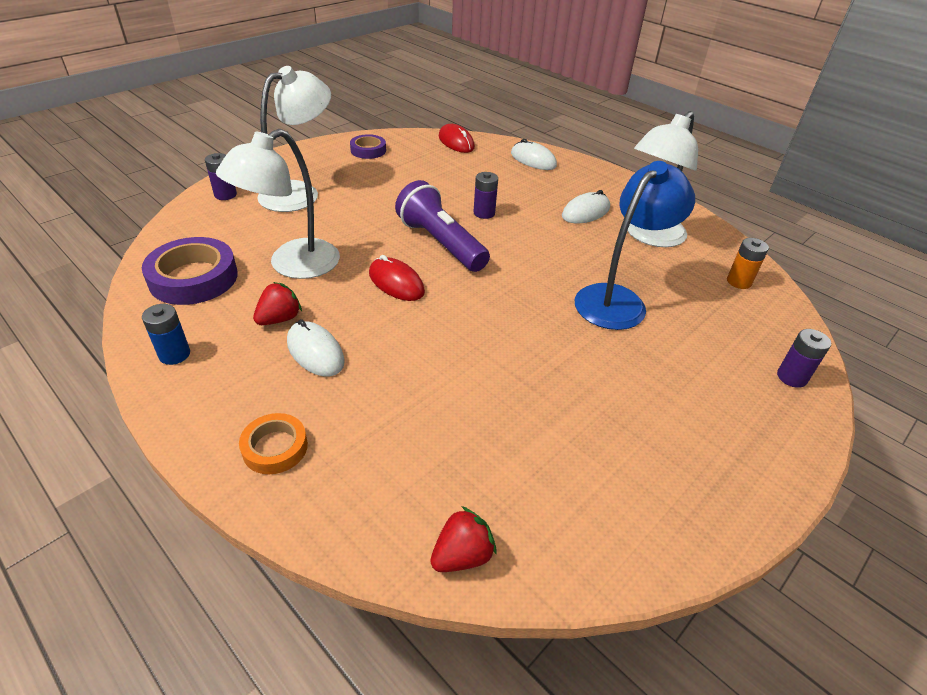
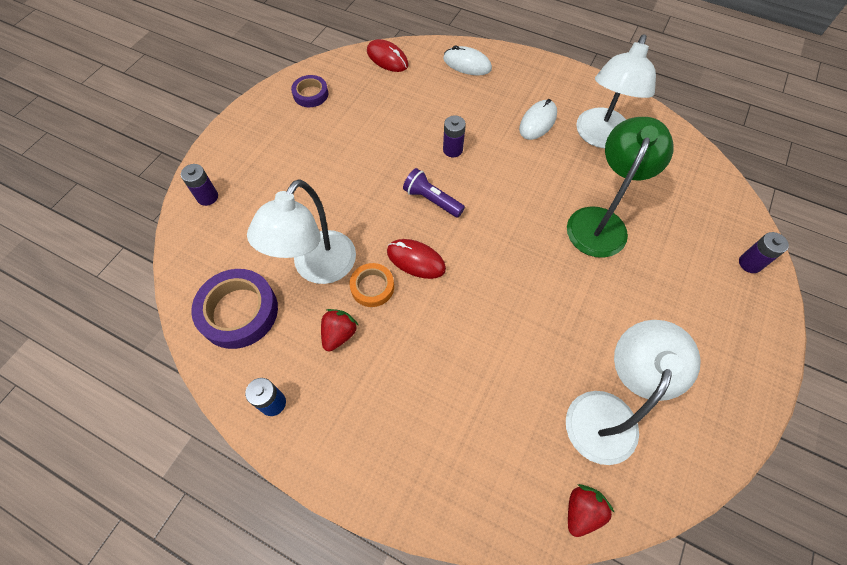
camera: 15 degrees left, 20 degrees up
(275, 447) = (405, 467): orange tape -> orange tape (372, 287)
(299, 193) = (276, 173): white lamp -> white lamp (606, 412)
(315, 352) = (387, 360): white mouse -> none
(440, 243) = (432, 200): purple flashlight -> purple flashlight, size x0.61
(618, 300) = (600, 221): blue lamp -> green lamp
(739, 282) = (685, 170): orange battery -> none

